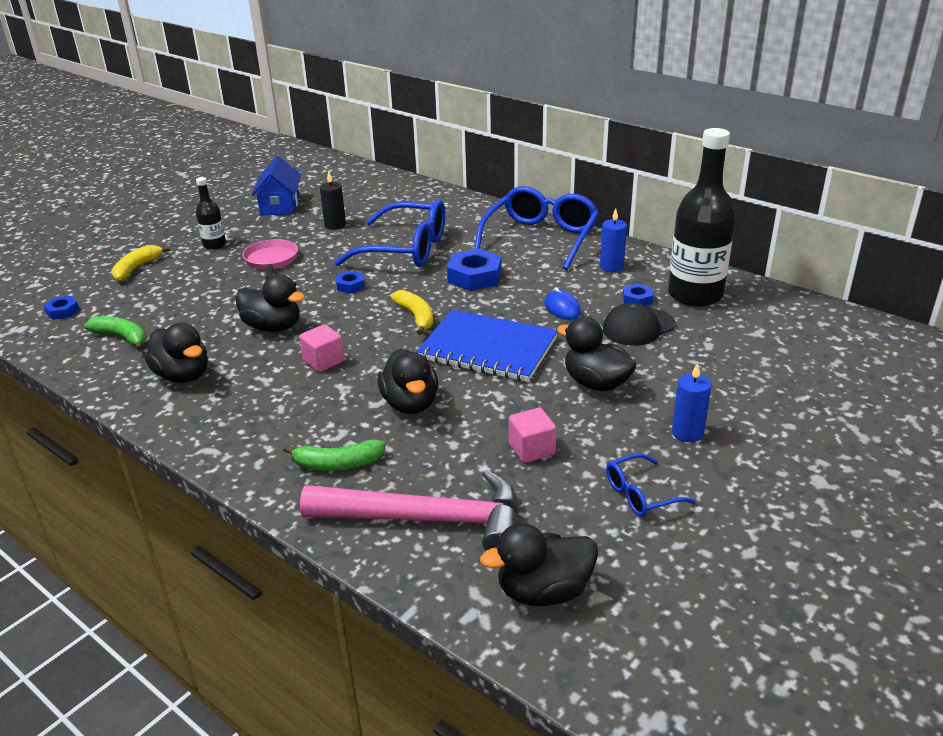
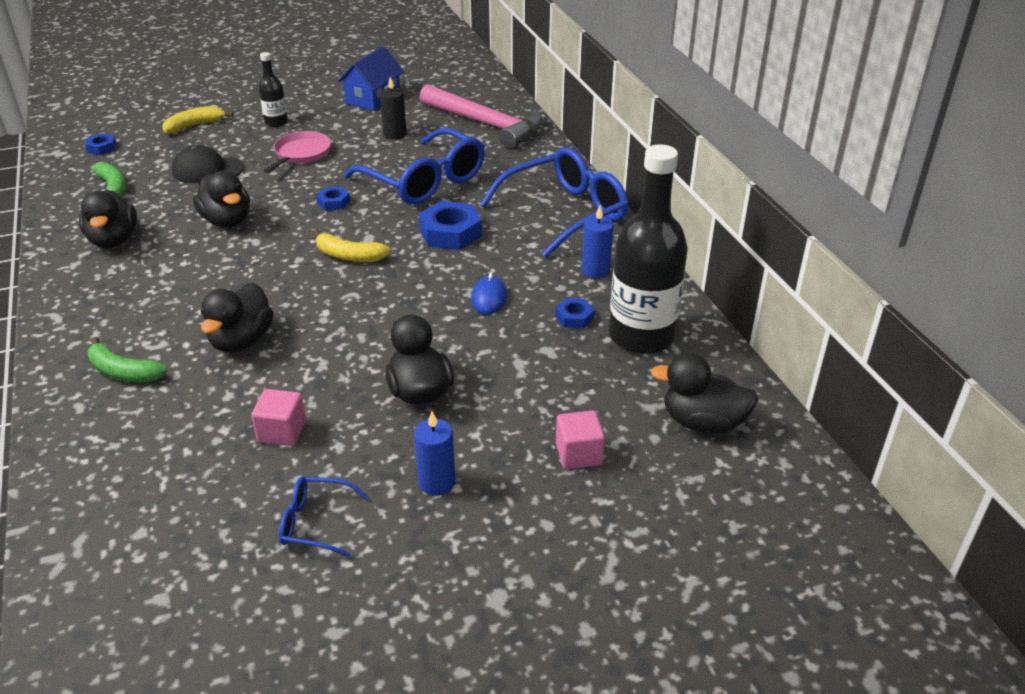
camera: 30 degrees right, 5 degrees up
(323, 361) = (226, 270): pink cube -> pink cube (578, 454)
(416, 317) = (349, 256): yellow banana -> yellow banana turned 105 degrees clockwise
(427, 519) = (125, 455): pink hammer -> pink hammer (486, 124)
(488, 349) = (369, 314): blue notebook -> none
(543, 591) = (127, 569): black duck -> black duck (702, 422)
(638, 327) = (536, 349): black cap -> black cap (207, 170)

